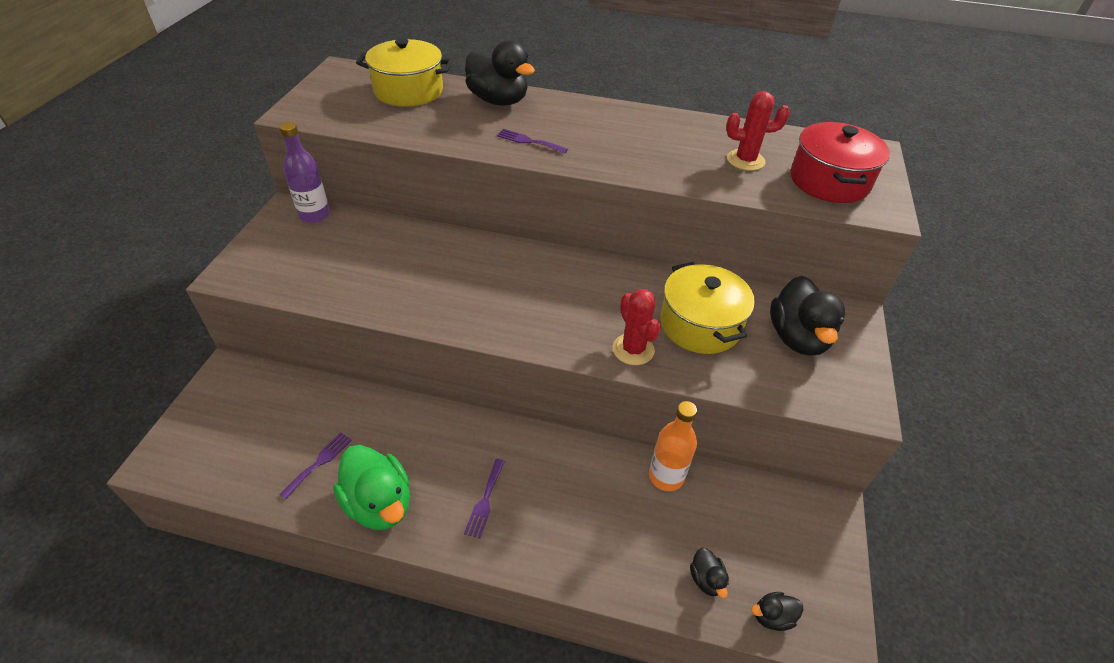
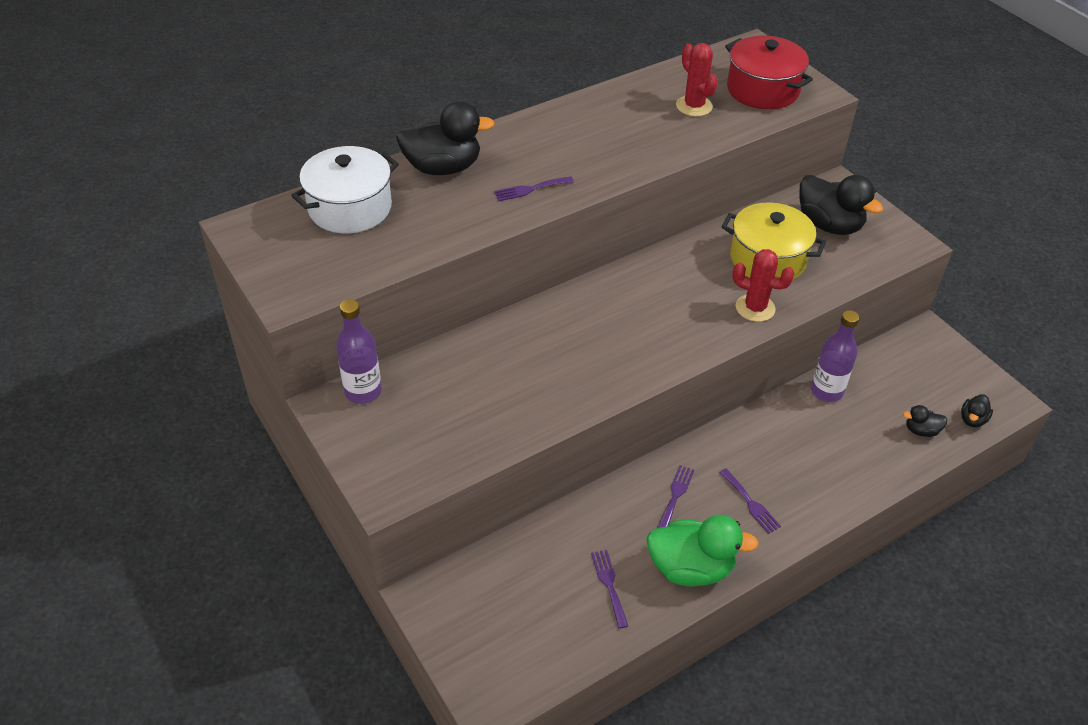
camera: 45 degrees left, 0 degrees up
(408, 91) = (350, 208): yellow pot -> white pot
(445, 447) = (675, 495): none -> purple fork
(666, 476) = (826, 391): orange bottle -> purple bottle
(706, 579) = (921, 430): black duck -> black duck turned 150 degrees clockwise
(745, 160) = (694, 106): red cactus -> red cactus turned 75 degrees counterclockwise

